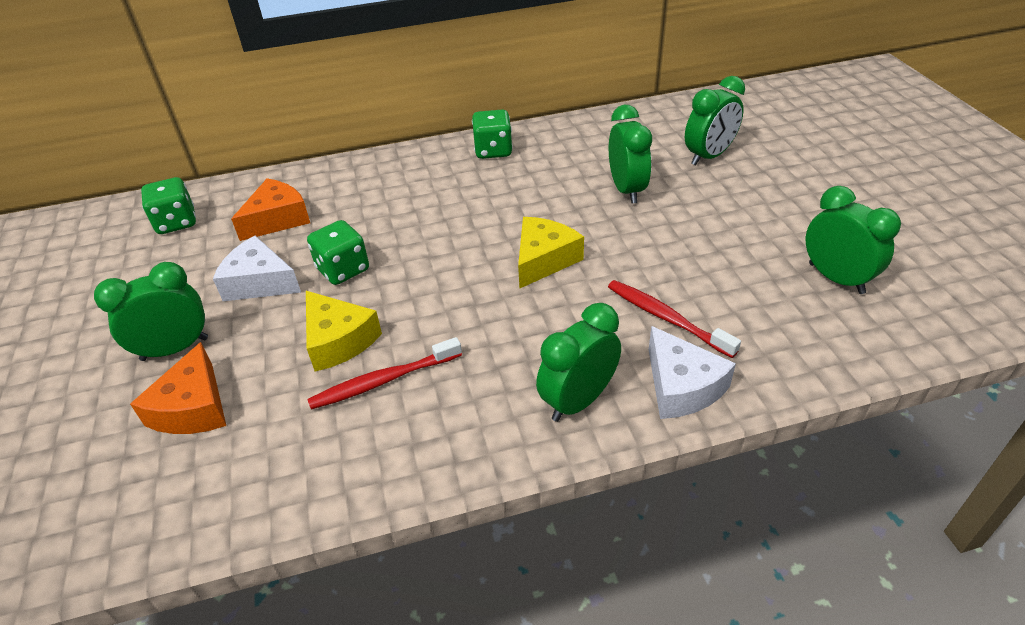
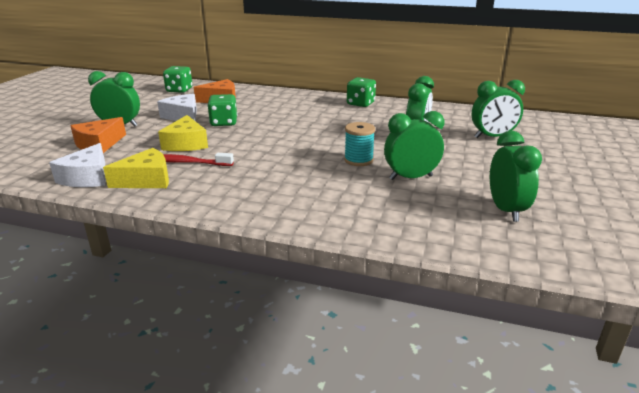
camera: 30 degrees right, 15 degrees down
(544, 260) = (326, 148): yellow cheese -> yellow cheese (146, 180)
(578, 401) = (264, 202): green clock -> green clock (410, 177)
(607, 266) = (358, 160): none -> turquoise spool
(666, 318) = (362, 189): red toothbrush -> none
(681, 387) = (329, 217): white cheese -> white cheese (87, 177)

